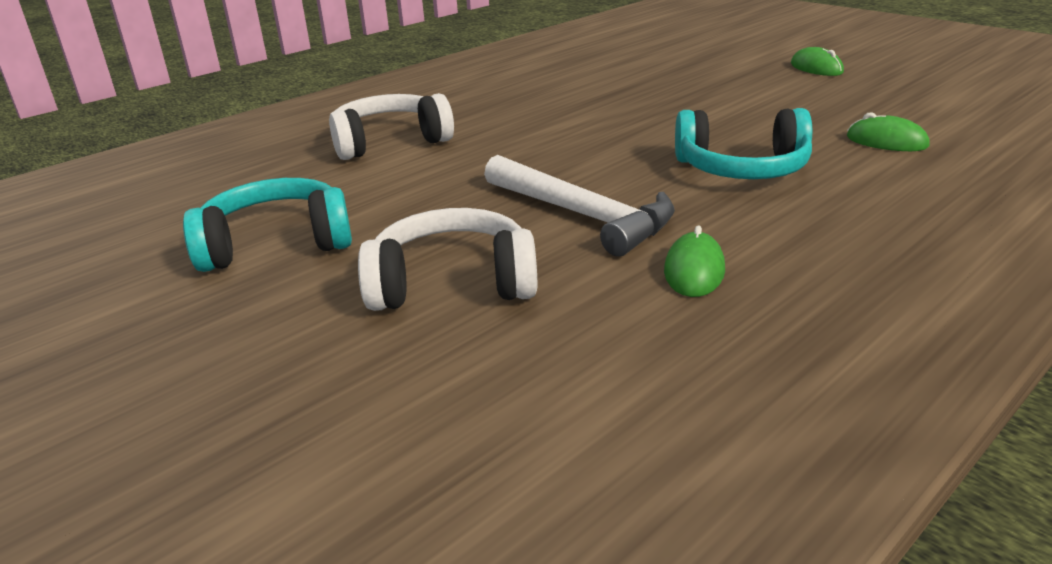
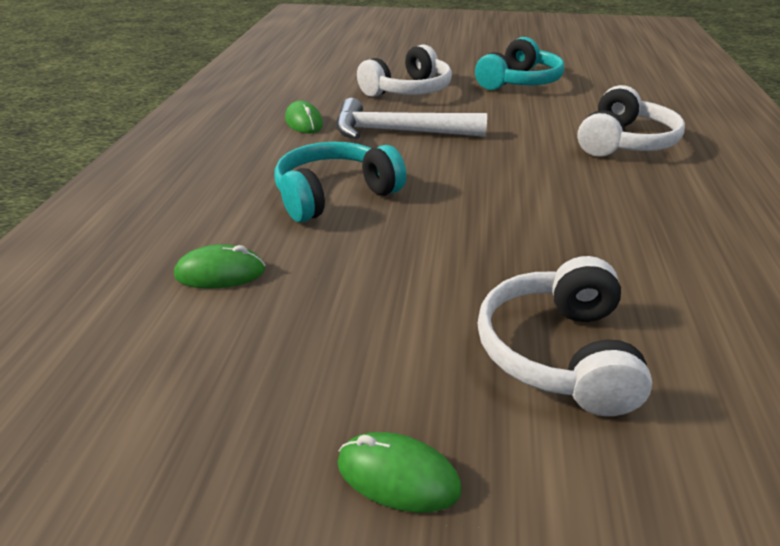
camera: 140 degrees right, 5 degrees up
(692, 76) = (558, 353): none -> white headphones

